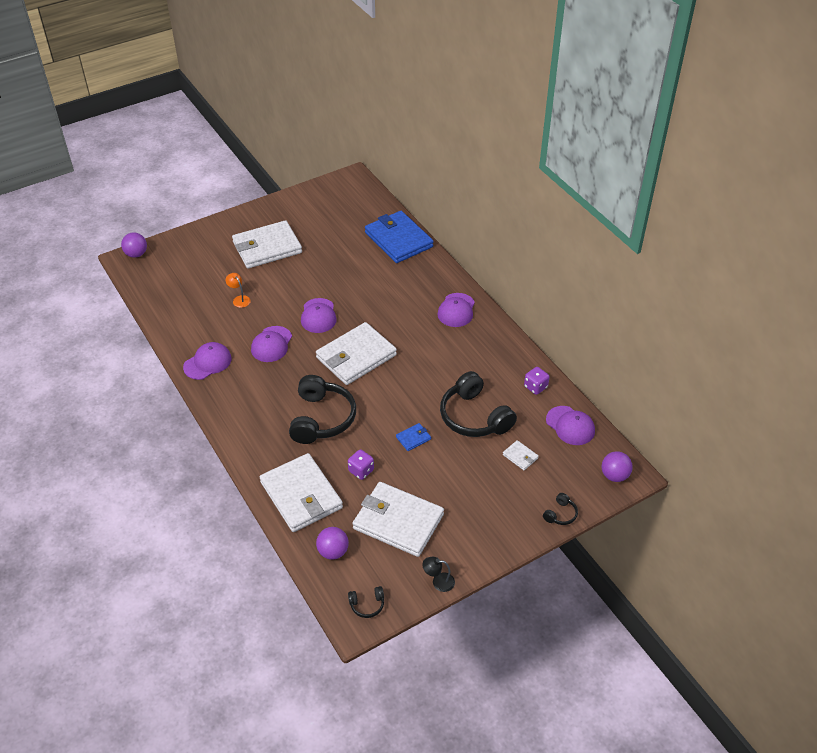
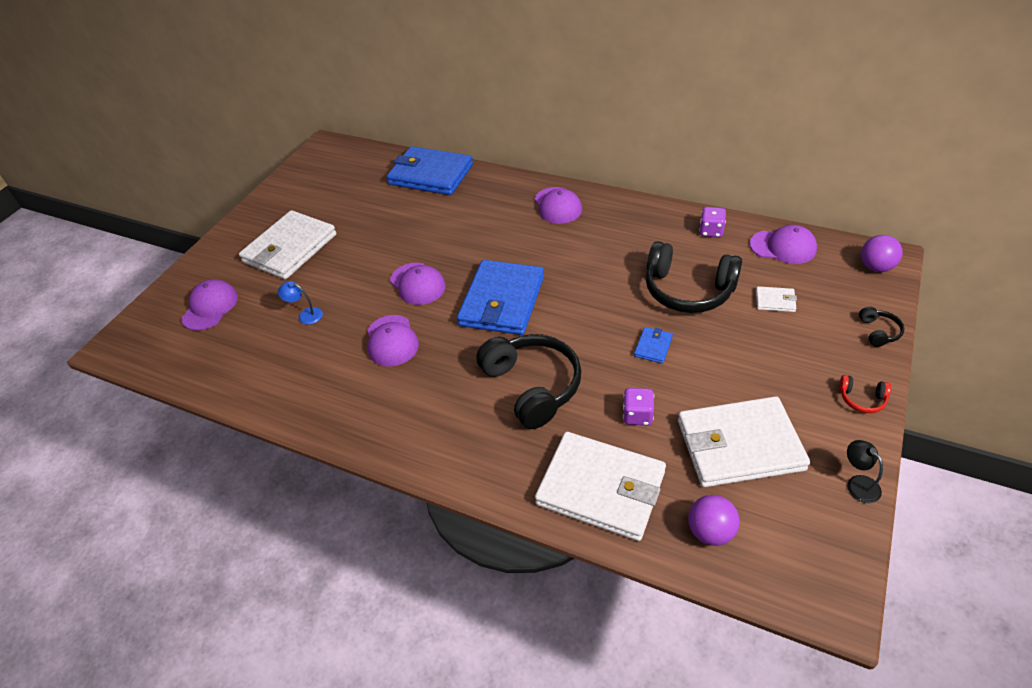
camera: 30 degrees left, 0 degrees up
(136, 254) = (123, 334): purple ball -> none
(207, 363) = (330, 404): purple cap -> purple cap (210, 307)
(239, 299) = (305, 315): orange lamp -> blue lamp
(356, 356) = (502, 301): white wallet -> blue wallet
(367, 605) = (820, 570): black headphones -> none
(438, 581) = (858, 483): black lamp -> black lamp turned 90 degrees clockwise
(498, 543) = (862, 399): none -> red headphones

